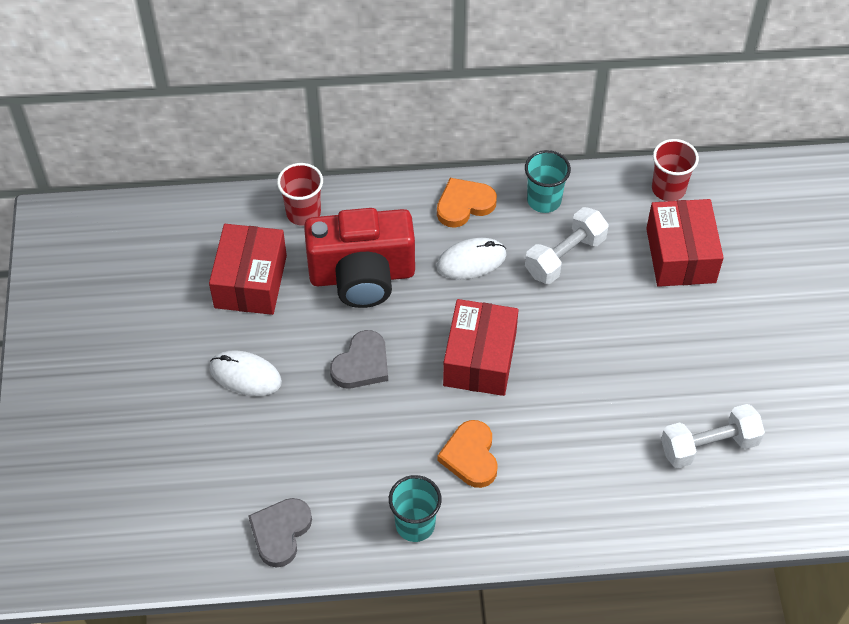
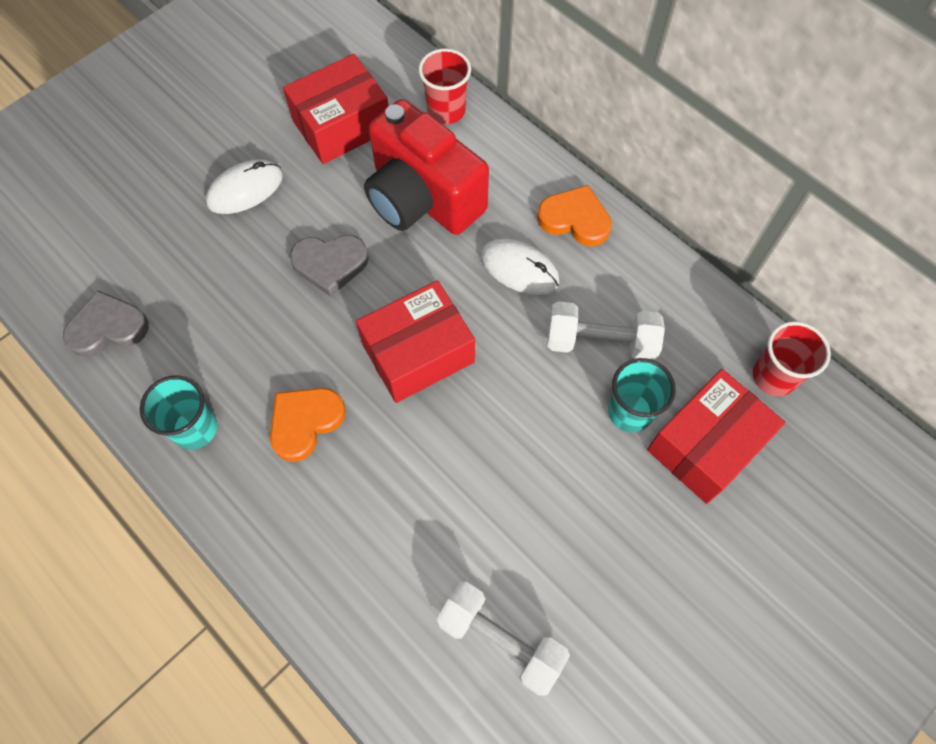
camera: 50 degrees right, 10 degrees up
(245, 375) = (245, 189): white mouse -> white mouse turned 75 degrees clockwise
(544, 200) = (646, 278): turquoise cup -> turquoise cup (630, 412)

